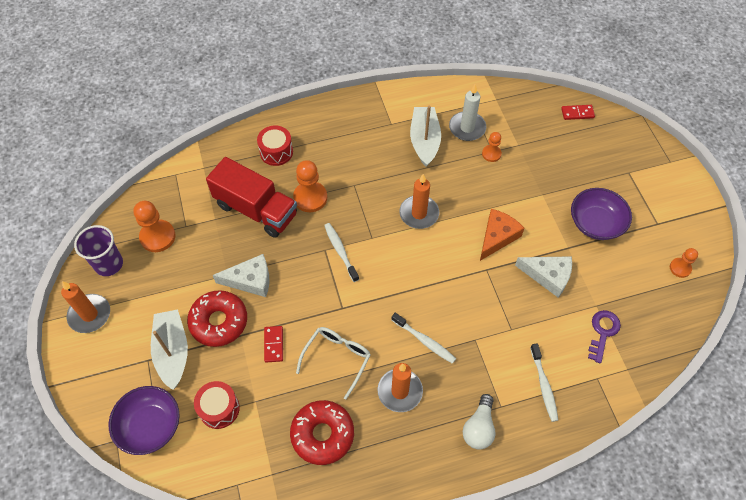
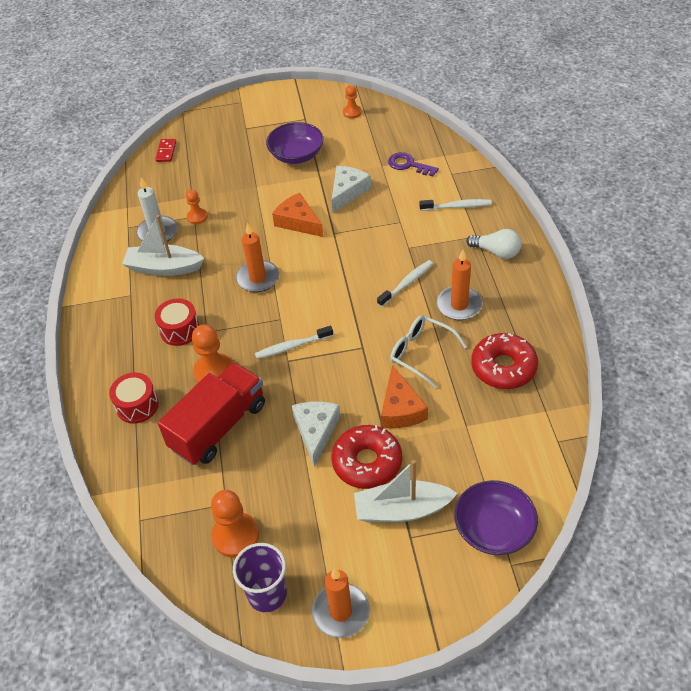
camera: 80 degrees left, 10 degrees down
(219, 409) = (474, 459): red drum -> red drum (180, 330)
(274, 344) = (400, 408): red domino -> orange cheese

